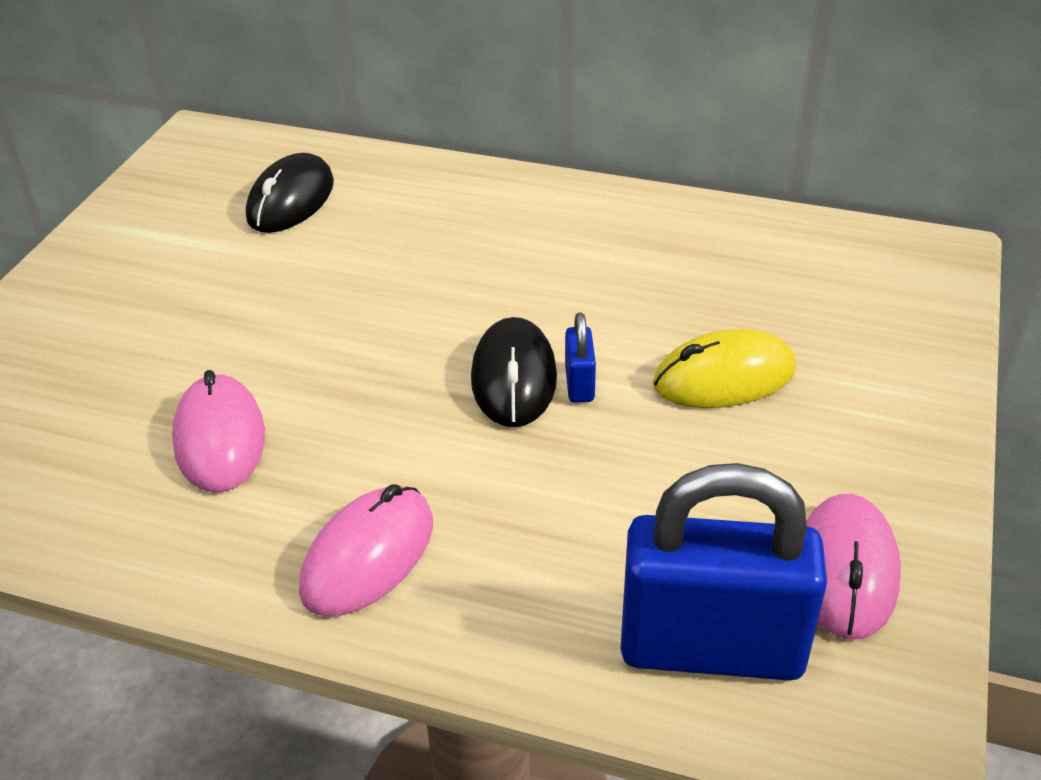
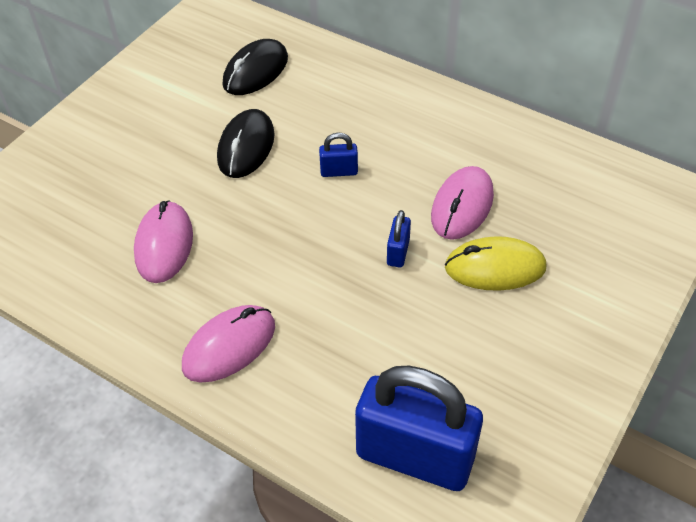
camera: 15 degrees right, 10 degrees up
(455, 300) = (339, 171): none -> blue padlock
(514, 378) = (357, 239): black mouse -> black mouse (246, 147)
(846, 570) = (520, 425): pink mouse -> pink mouse (462, 206)

